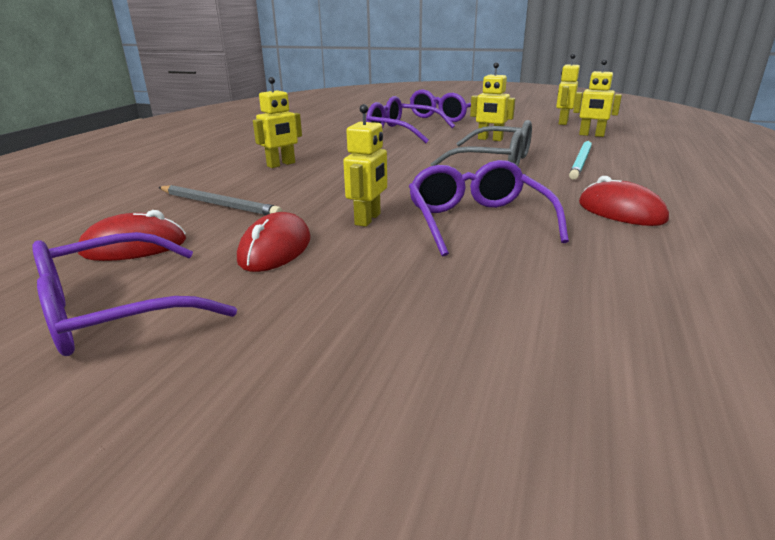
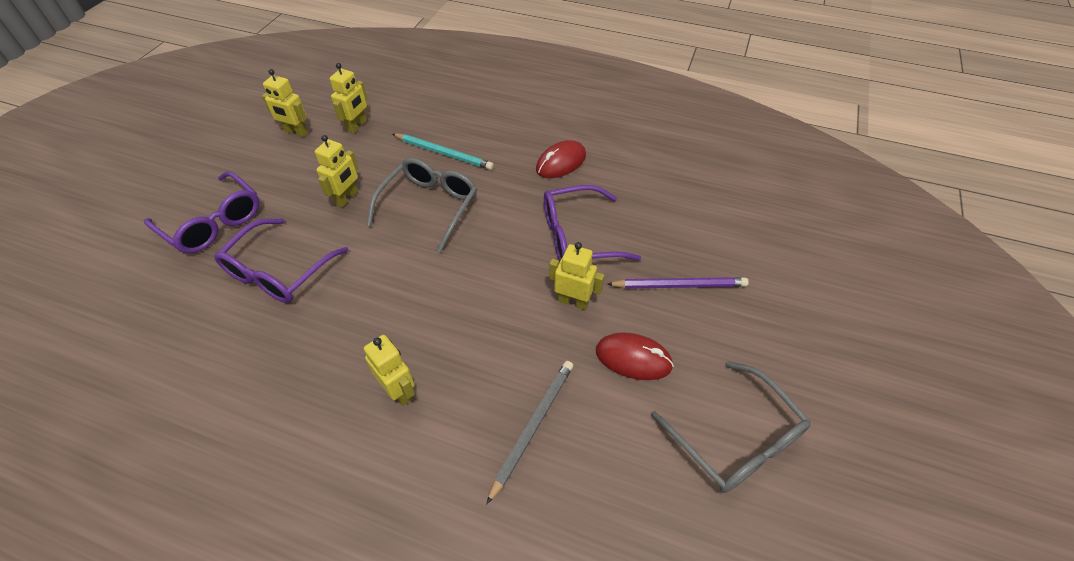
camera: 90 degrees left, 25 degrees up
(114, 311) = (735, 439): purple glasses -> grey glasses
(134, 246) = (635, 470): red mouse -> none
(396, 286) = (679, 285): none -> purple pencil

